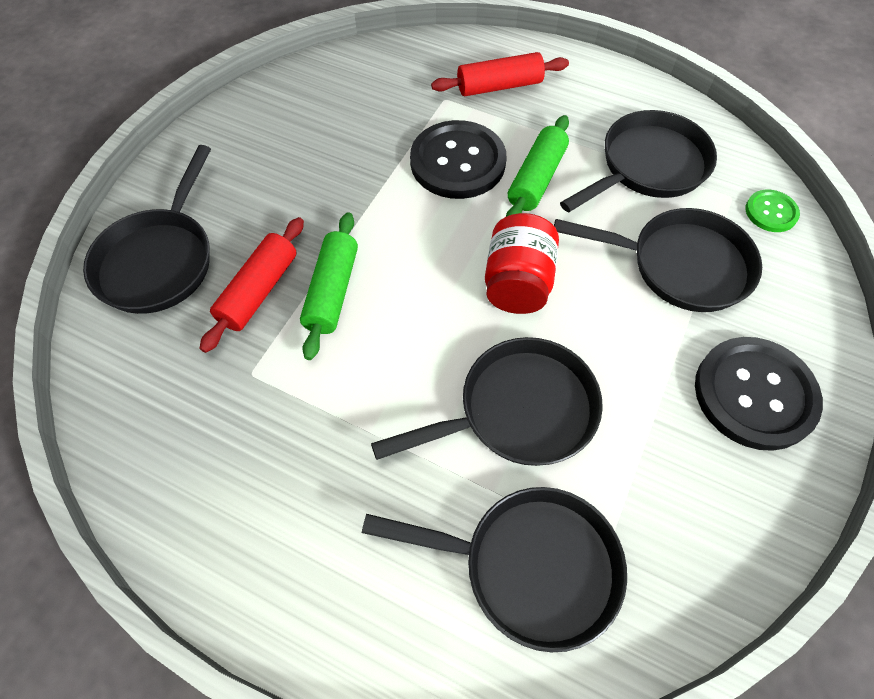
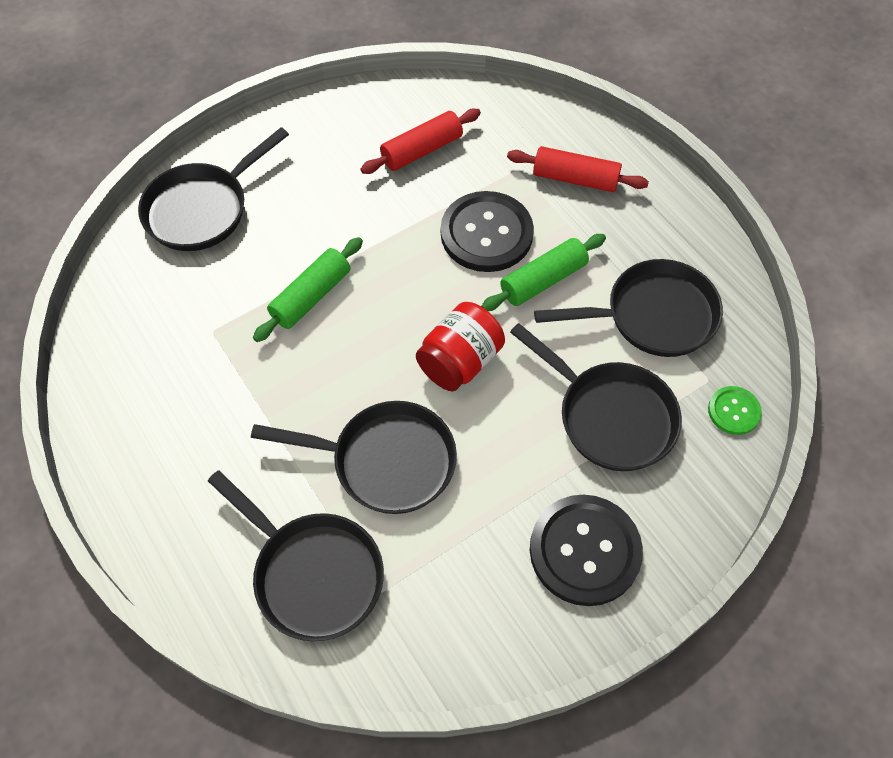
camera: 30 degrees right, 0 degrees up
(259, 291) = (258, 269): red rolling pin -> red rolling pin (422, 150)

